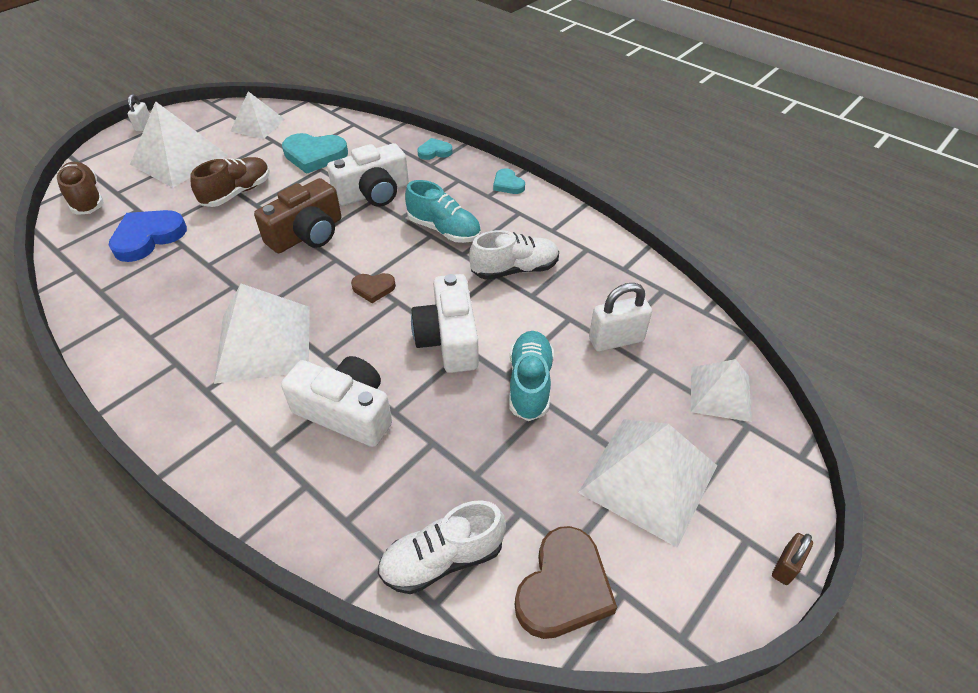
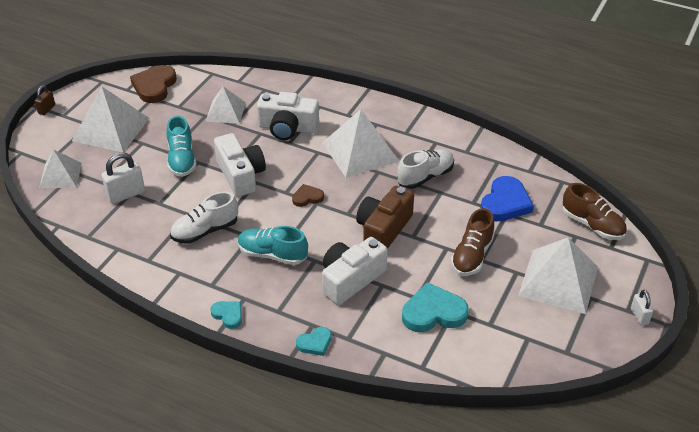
camera: 165 degrees right, 5 degrees down
(258, 125) = (523, 342): white pyramid -> white pyramid (225, 111)
(443, 559) = (212, 85): white shoe -> white shoe (425, 177)

